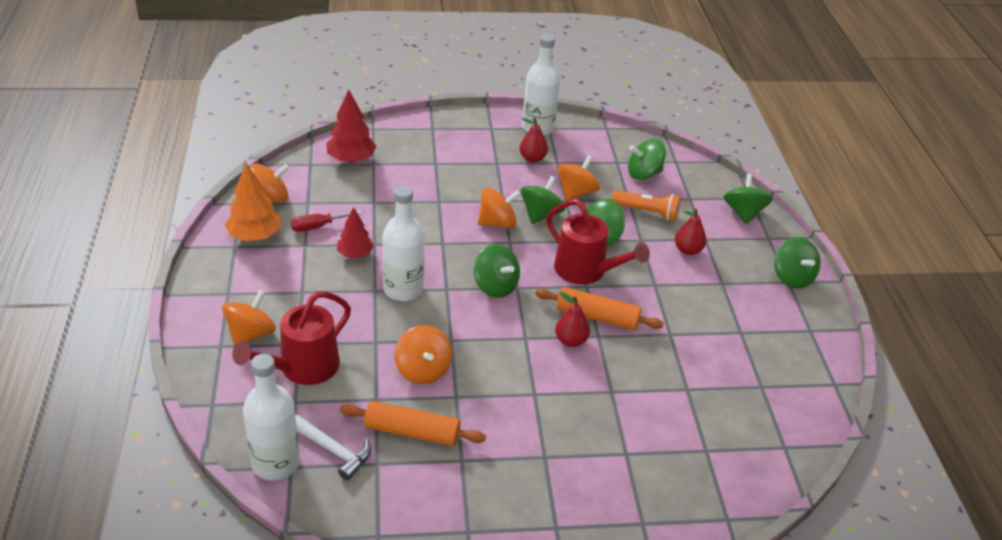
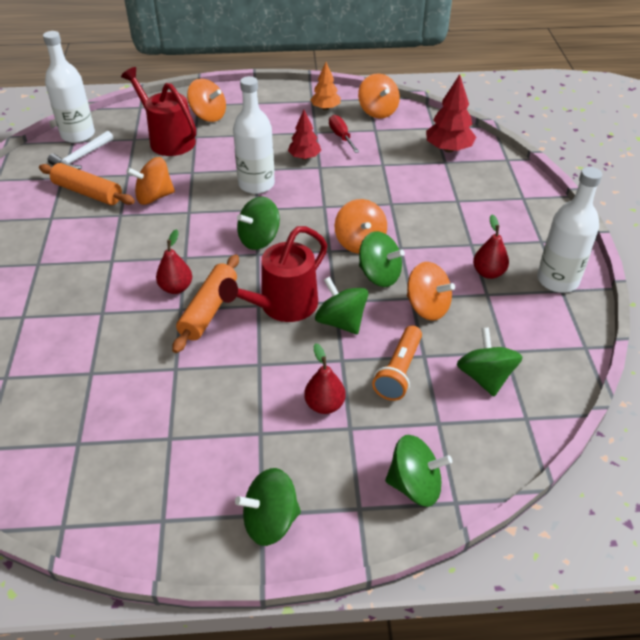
camera: 95 degrees right, 5 degrees up
(255, 236) = (325, 108): orange tree -> orange tree, size x0.66
(412, 432) = (88, 192): orange rolling pin -> orange rolling pin turned 75 degrees counterclockwise

